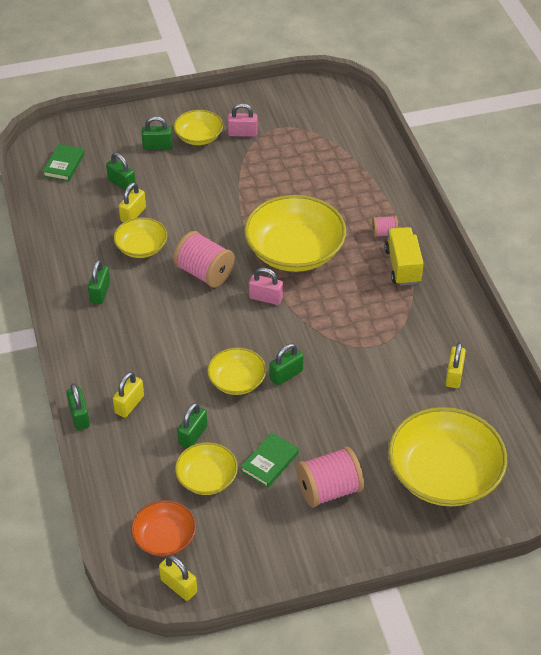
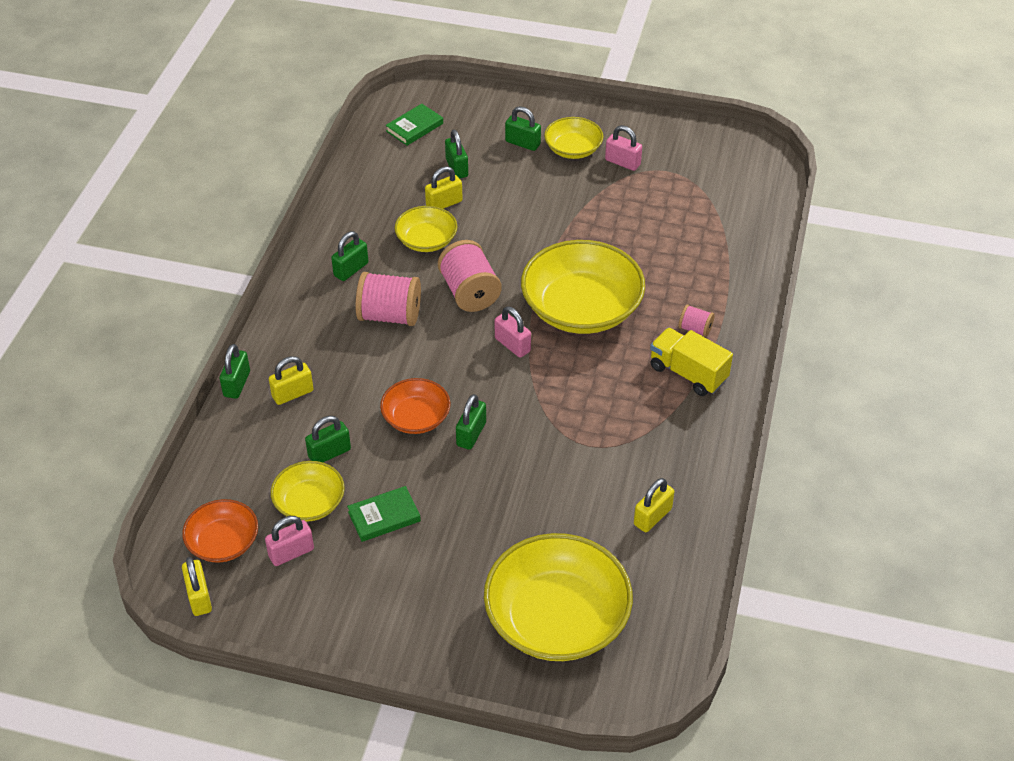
camera: 30 degrees right, 0 degrees up
(222, 520) = (291, 552): none -> pink padlock
(237, 381) = (416, 417): yellow bowl -> orange bowl
(286, 375) = (471, 434): green padlock -> green padlock turned 60 degrees counterclockwise
(329, 490) = (422, 574): pink spool -> pink spool (390, 315)
(402, 266) = (688, 373): yellow truck -> yellow truck turned 75 degrees counterclockwise

